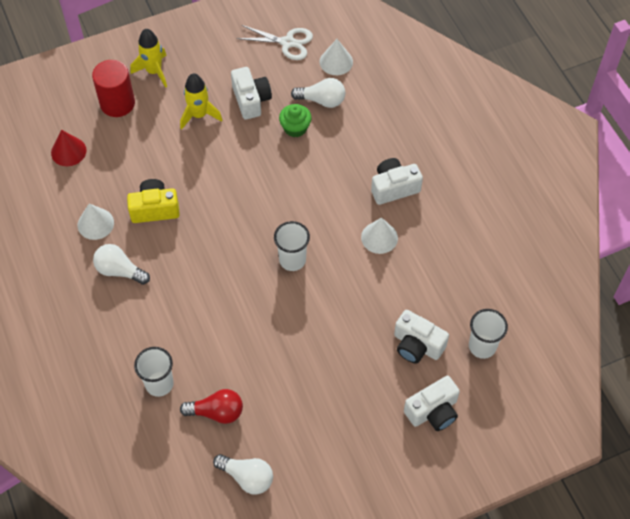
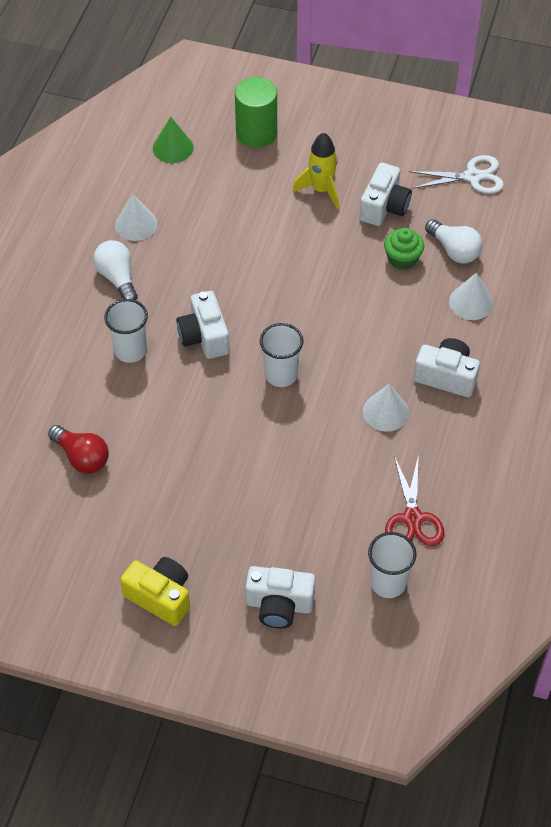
camera: 40 degrees right, 5 degrees down
(68, 151) = (173, 148): red cone -> green cone
(117, 103) = (256, 133): red cylinder -> green cylinder
(154, 71) = (317, 125): yellow rocket -> none
(155, 209) = (200, 246): yellow camera -> yellow camera (160, 597)
(159, 384) = (57, 397): white cup -> white cup (130, 351)
(247, 477) = (53, 532): white light bulb -> none
(287, 42) = (472, 176): white scissors -> white scissors turned 60 degrees counterclockwise
(336, 61) = (504, 223): white cone -> white cone (471, 302)
(417, 345) = (324, 535): white camera -> white camera (204, 336)
(458, 294) = (413, 518): none -> red scissors

